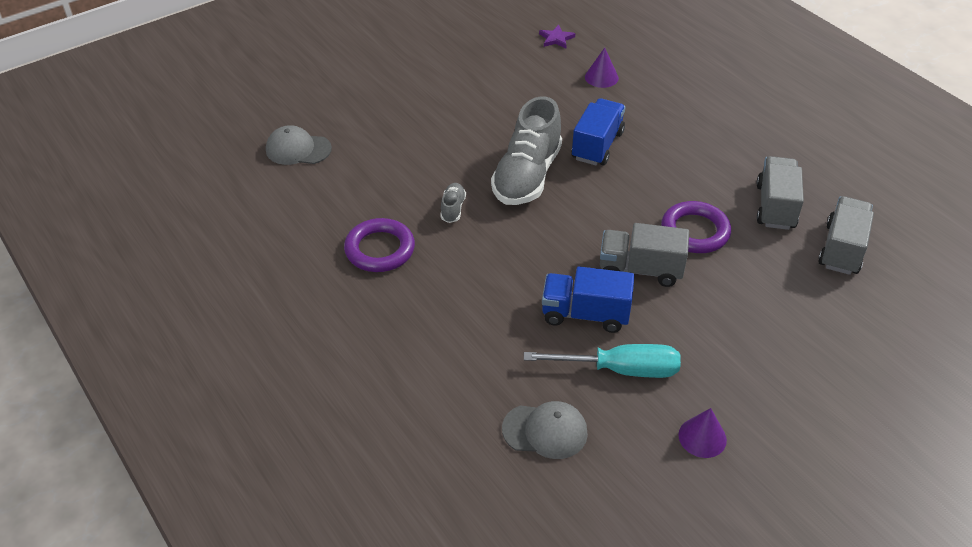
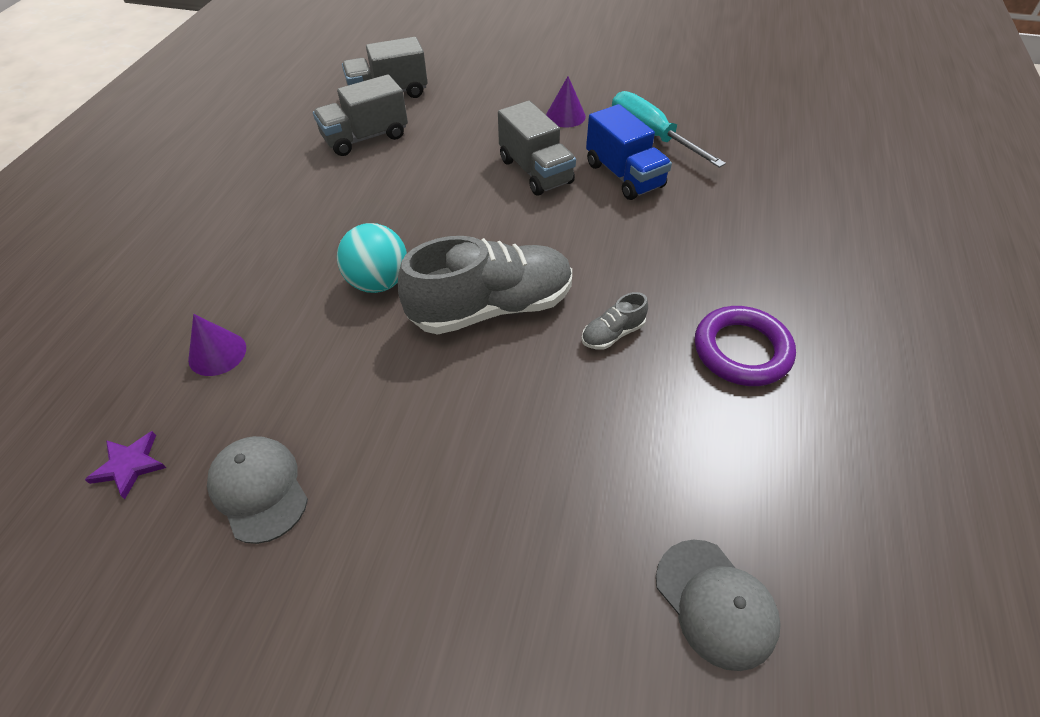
camera: 130 degrees left, 5 degrees up
(545, 431) = (750, 142): grey cap -> grey cap (259, 489)
(597, 145) = (378, 282): blue truck -> turquoise ball
(695, 231) = (450, 164): purple ring -> none
(702, 437) = (653, 86): purple cone -> purple cone (565, 116)

